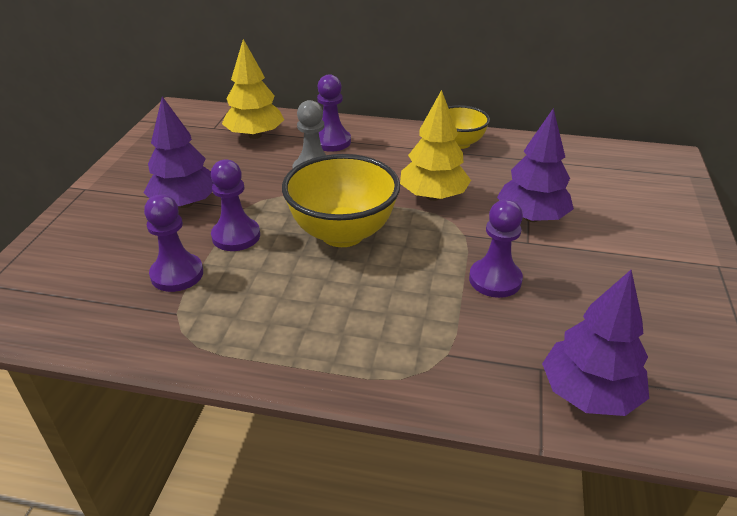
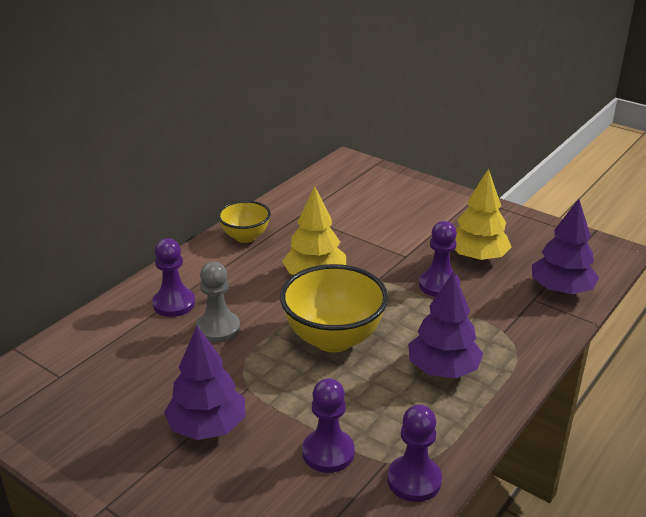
camera: 65 degrees left, 5 degrees down
(236, 236) = (293, 402): purple pawn -> purple pawn (414, 480)
(255, 135) = (110, 350): yellow tree -> yellow tree (477, 257)
(531, 217) = (377, 243): purple tree -> purple tree (443, 369)

